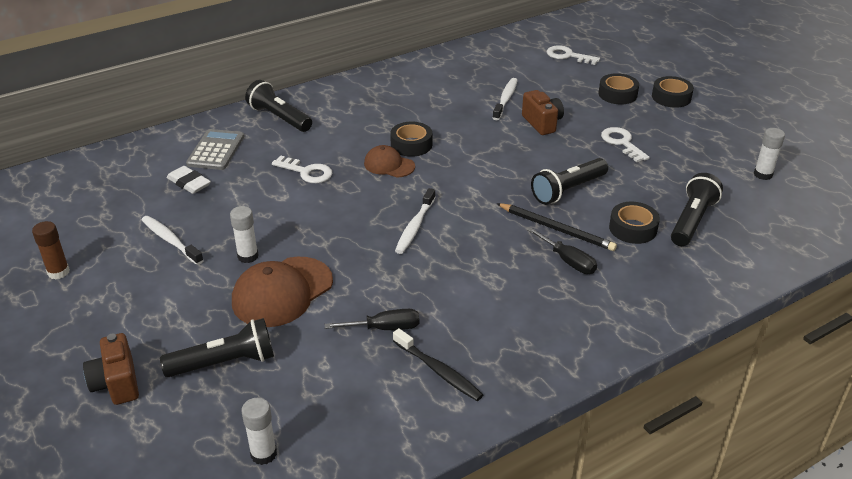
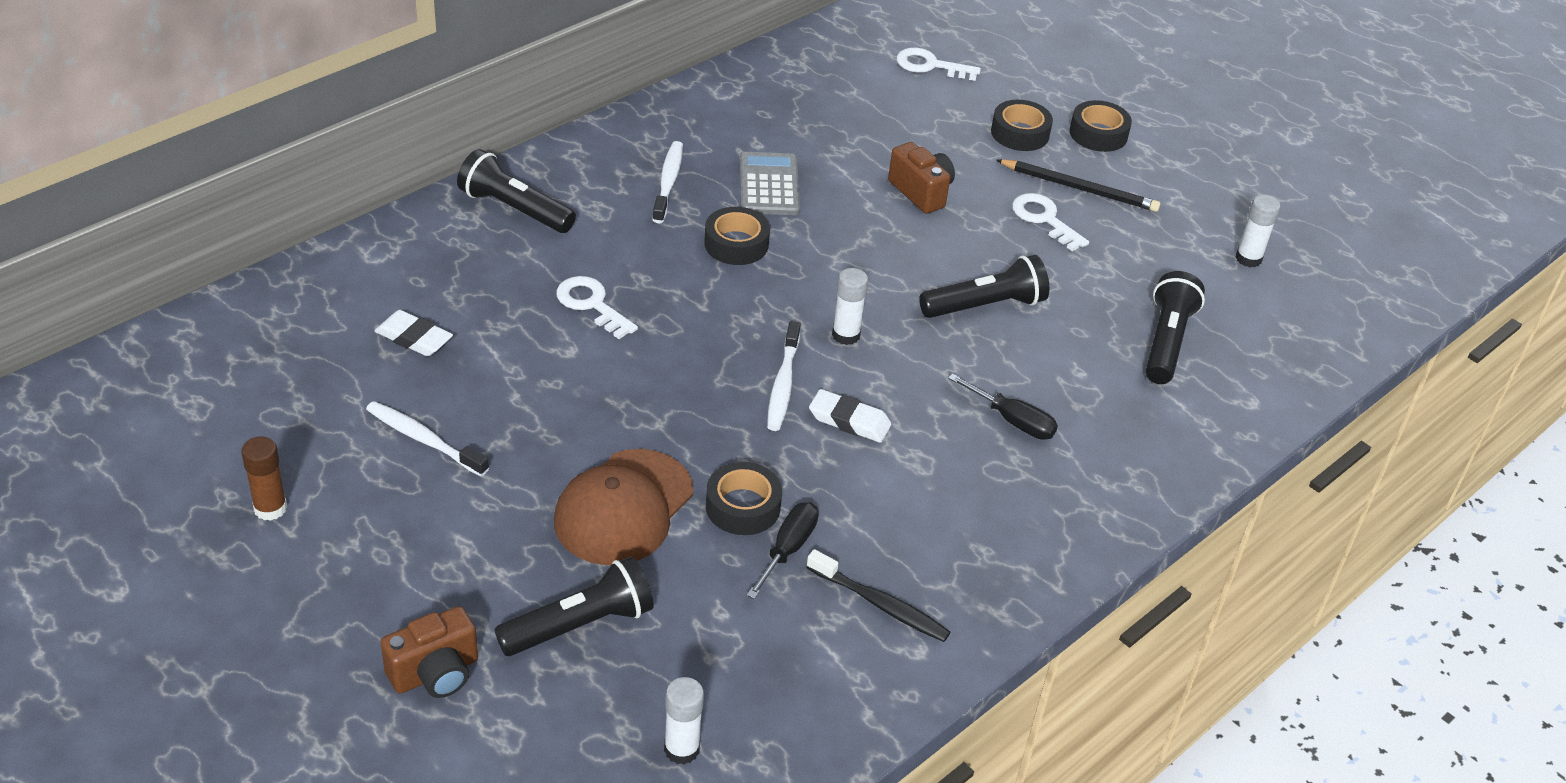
camera: 15 degrees left, 5 degrees up
(117, 383) = (435, 673): brown camera -> brown camera turned 90 degrees counterclockwise
(216, 150) = (434, 276): grey calculator -> grey calculator (768, 185)
(248, 256) = (552, 455): white glue stick -> white glue stick (846, 335)
(307, 172) = (592, 304): white key -> white key turned 150 degrees counterclockwise
(385, 328) = (788, 549): black screwdriver -> black screwdriver turned 45 degrees counterclockwise
(389, 165) = (713, 282): brown cap -> none
(453, 252) = (849, 421): none -> white eraser
(505, 99) = (856, 152): white toothbrush -> white toothbrush (668, 182)
(557, 229) = (985, 371): black pencil -> black pencil (1080, 188)
(567, 190) = (985, 306): black flashlight -> black flashlight turned 150 degrees counterclockwise
(633, 228) = (1089, 361): black tape -> black tape (743, 507)

